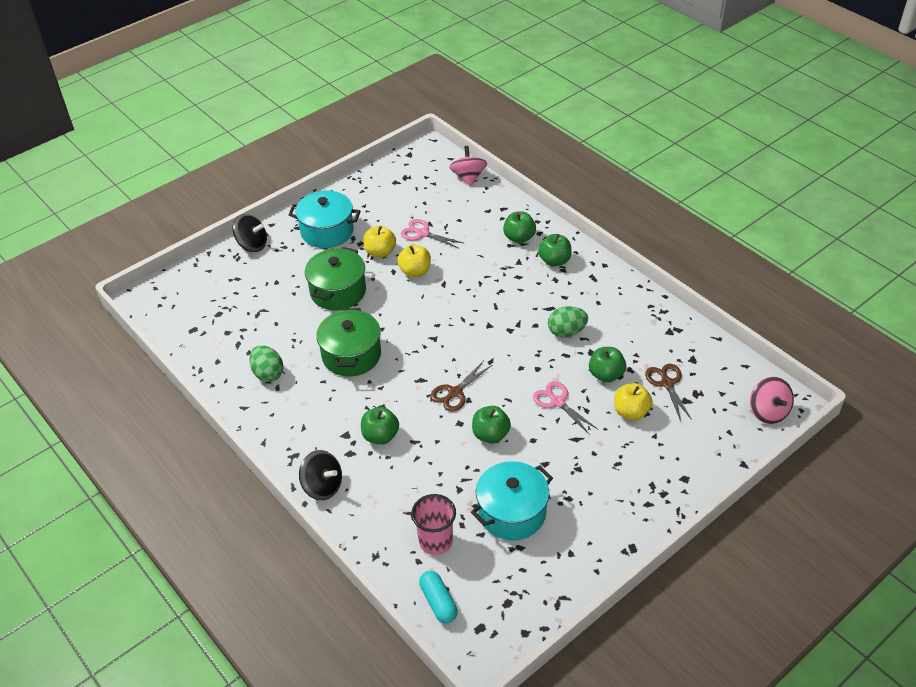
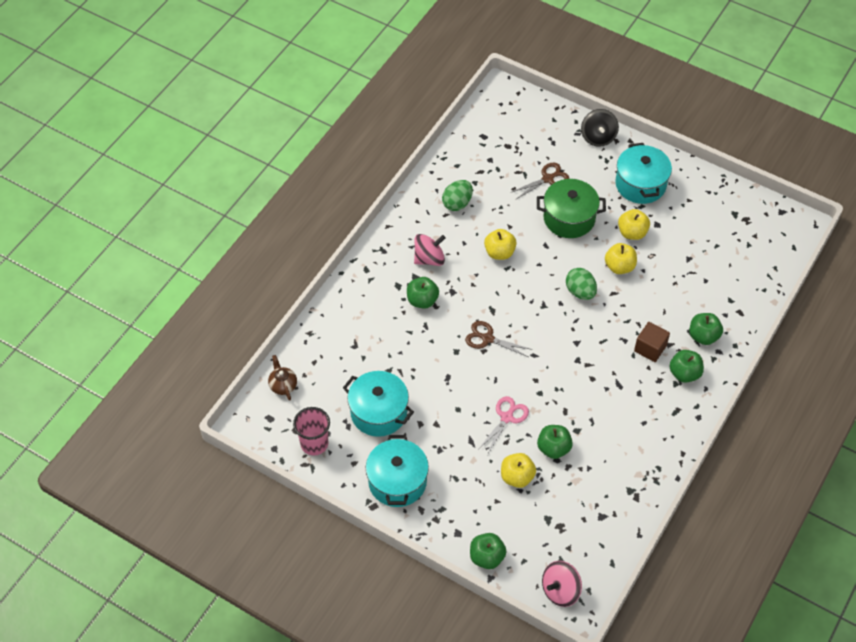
camera: 70 degrees right, 10 degrees up
(323, 486) = (360, 279): black spinning top -> none
(351, 355) = (499, 252): green pot -> yellow apple
(422, 233) = (672, 257): pink scissors -> none
(435, 542) = (334, 368): pink cup -> pink cup (314, 444)
(438, 602) = (283, 385): turquoise capsule -> brown teapot
(468, 177) = (772, 270): pink spinning top -> pink spinning top (429, 259)
(490, 435) = (452, 377): green apple -> green apple (487, 557)
(517, 276) = (650, 348): none -> brown cube
(566, 332) = (594, 405): green egg -> green egg (580, 292)
(607, 517) = (397, 481): none -> turquoise pot
(667, 383) = (562, 500): brown scissors -> brown scissors (548, 179)

